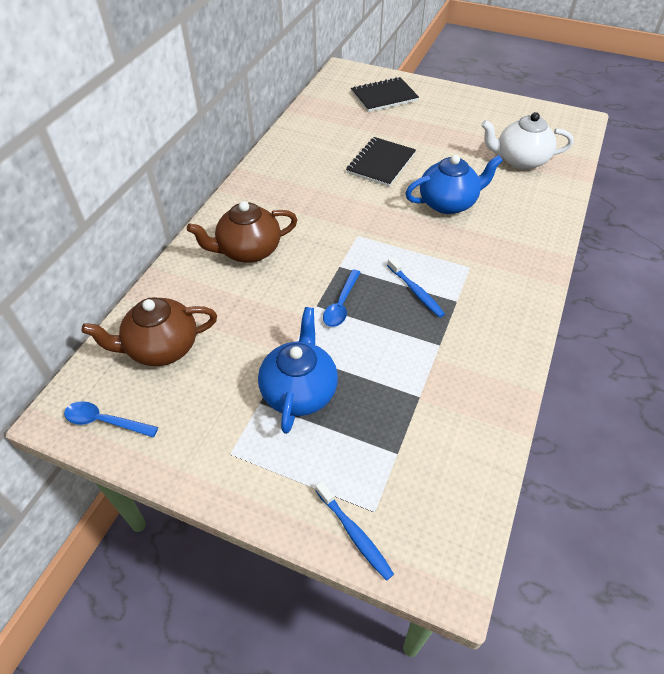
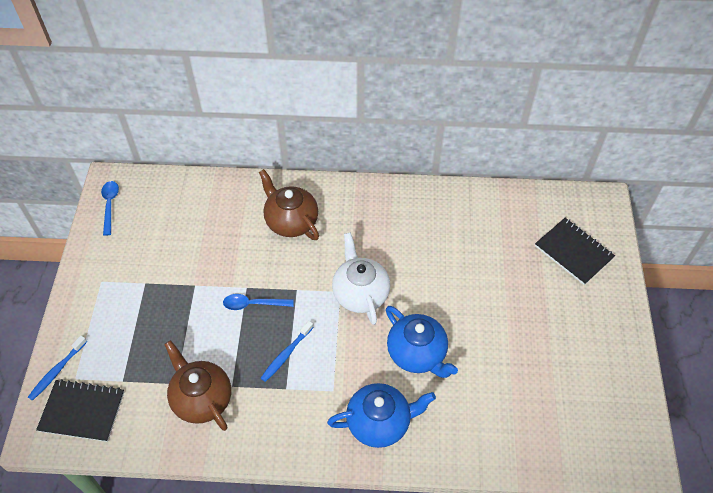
camera: 70 degrees right, 5 degrees up
(161, 348) = (176, 208): brown teapot -> brown teapot (201, 398)
(299, 390) = (161, 303): blue teapot -> blue teapot (380, 422)
(381, 163) = (452, 281): black notebook -> black notebook (82, 411)
(520, 160) = (523, 408): white teapot -> white teapot (360, 293)

